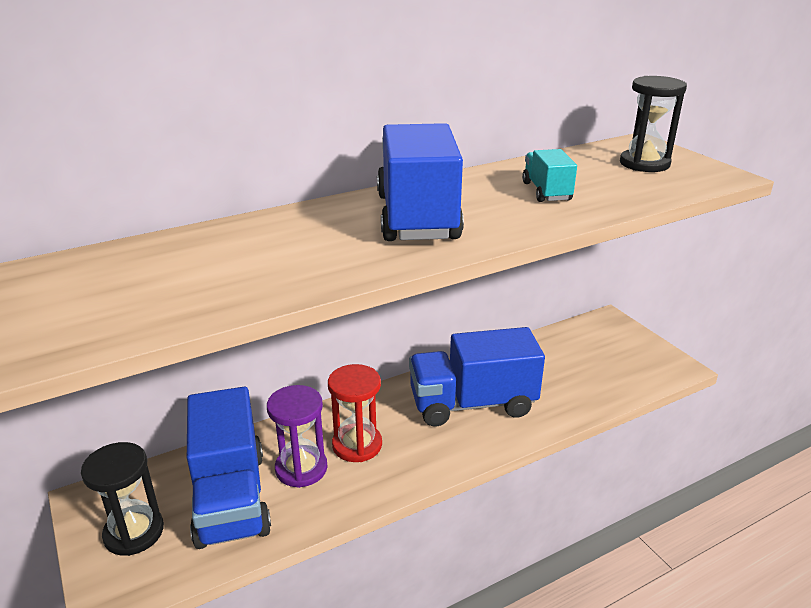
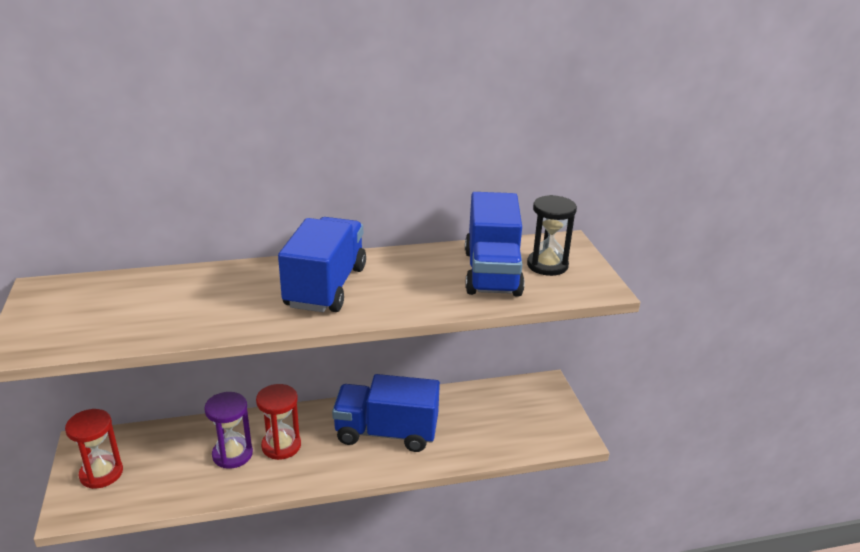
camera: 15 degrees right, 0 degrees up
(134, 532) = (101, 473): black hourglass -> red hourglass
(231, 497) = (174, 464): blue truck -> blue truck (492, 273)
(546, 191) = (441, 280): turquoise truck -> none

